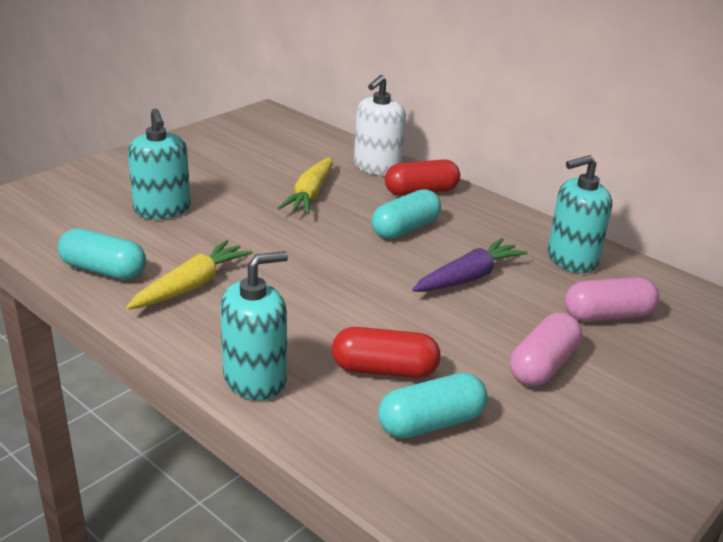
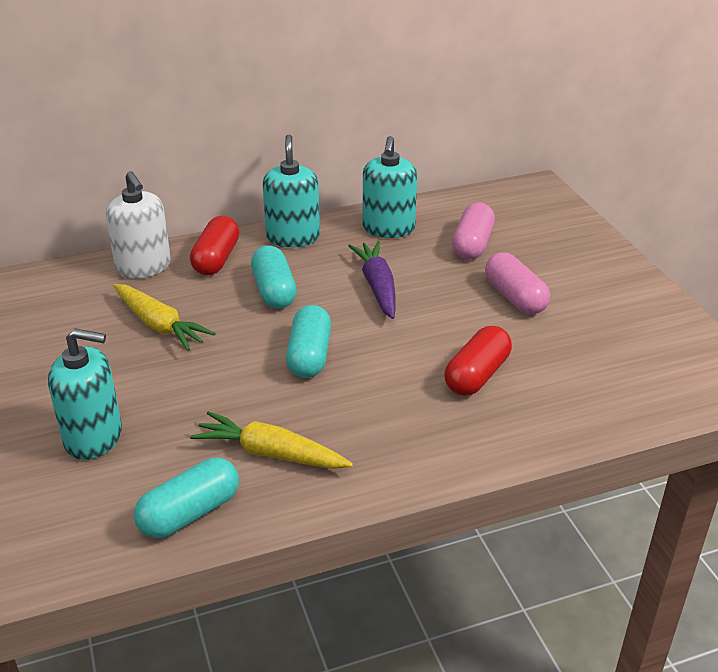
camera: 60 degrees left, 5 degrees up
(191, 286) = (271, 453): yellow carrot -> yellow carrot turned 45 degrees counterclockwise
(255, 379) = (448, 452): turquoise soap dispenser -> turquoise soap dispenser (293, 237)
(431, 423) = (554, 374): turquoise capsule -> turquoise capsule (309, 356)

